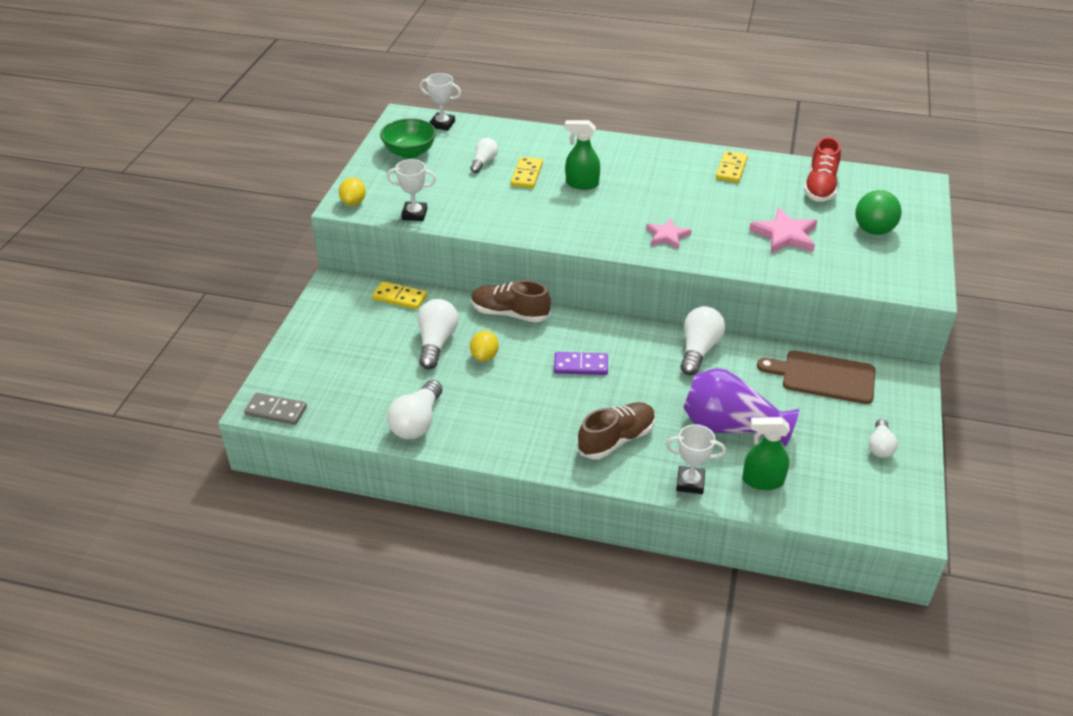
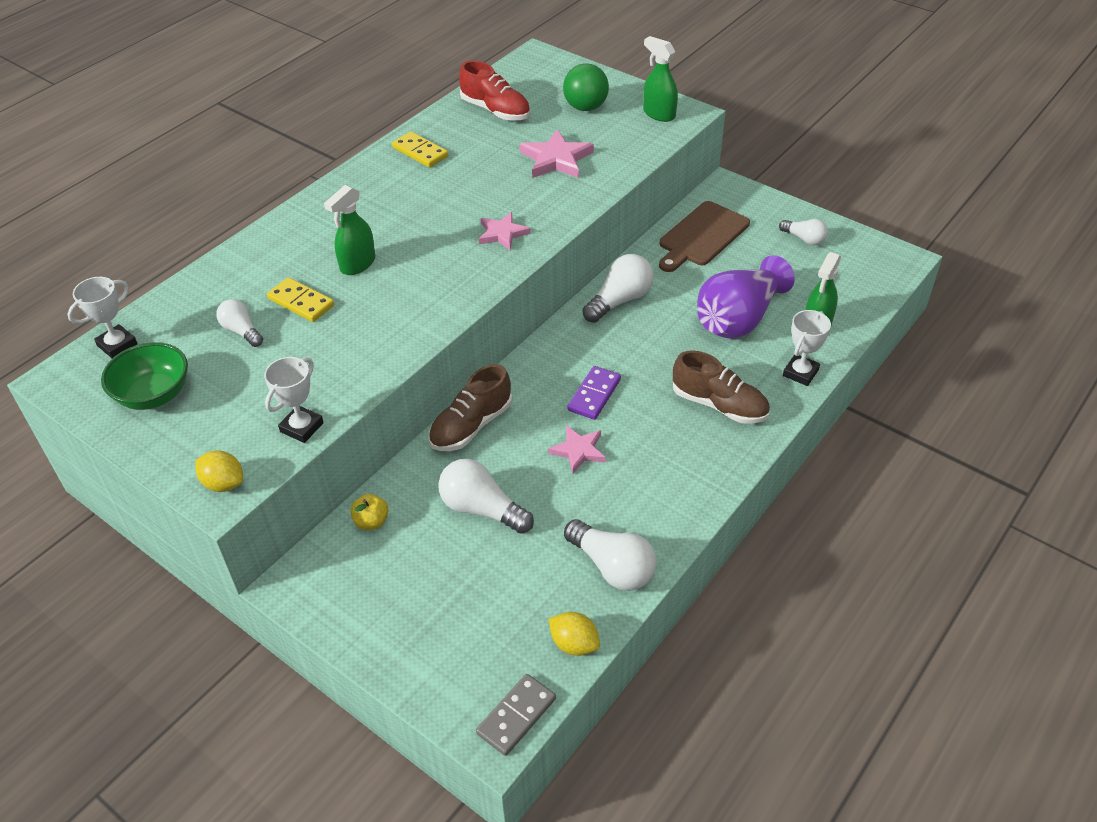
camera: 65 degrees left, 5 degrees up
(399, 298) = (371, 522): yellow domino -> yellow apple
(484, 356) = (532, 471): yellow lemon -> yellow lemon (574, 644)
(518, 374) = (578, 451): none -> pink star
(616, 439) = (719, 405): brown shoe -> brown shoe turned 135 degrees clockwise
(699, 350) = (620, 300): white light bulb -> white light bulb turned 90 degrees clockwise
(907, 273) = (659, 114): none -> green spray bottle

